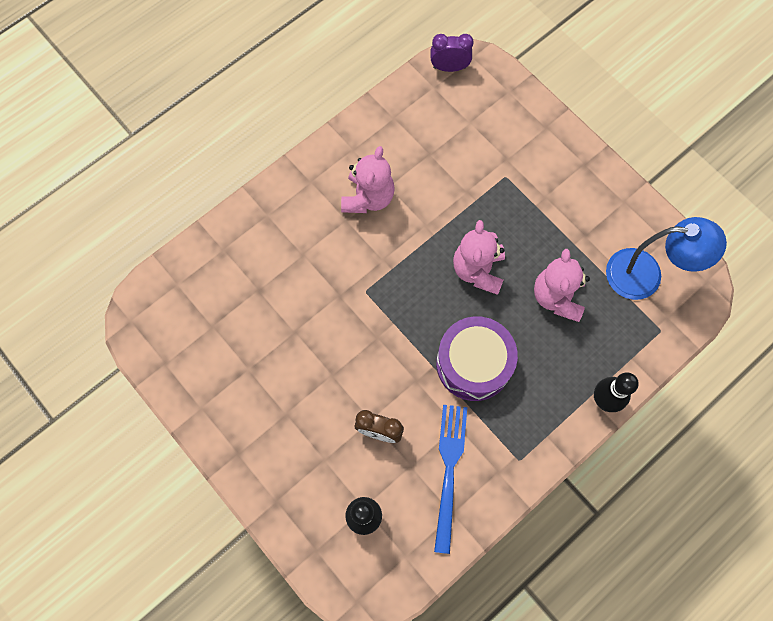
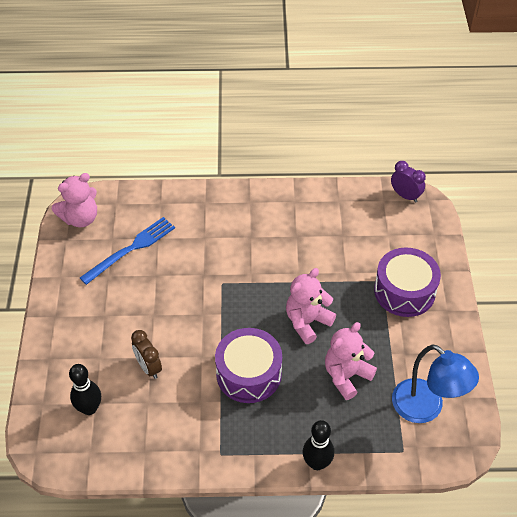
camera: 40 degrees right, 20 degrees down
(368, 197) = (277, 233): pink teddy bear -> pink teddy bear (80, 218)
(449, 470) = (168, 424): blue fork -> blue fork (131, 249)
(533, 172) = (404, 291): none -> purple drum

